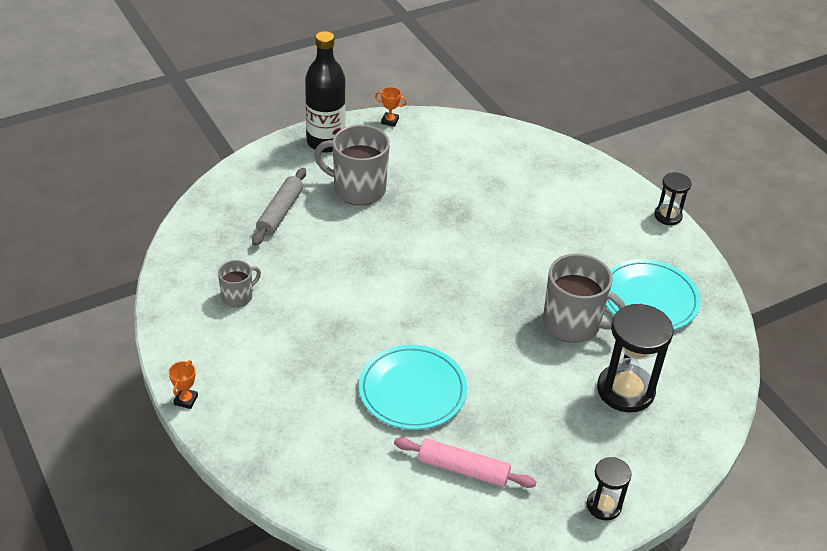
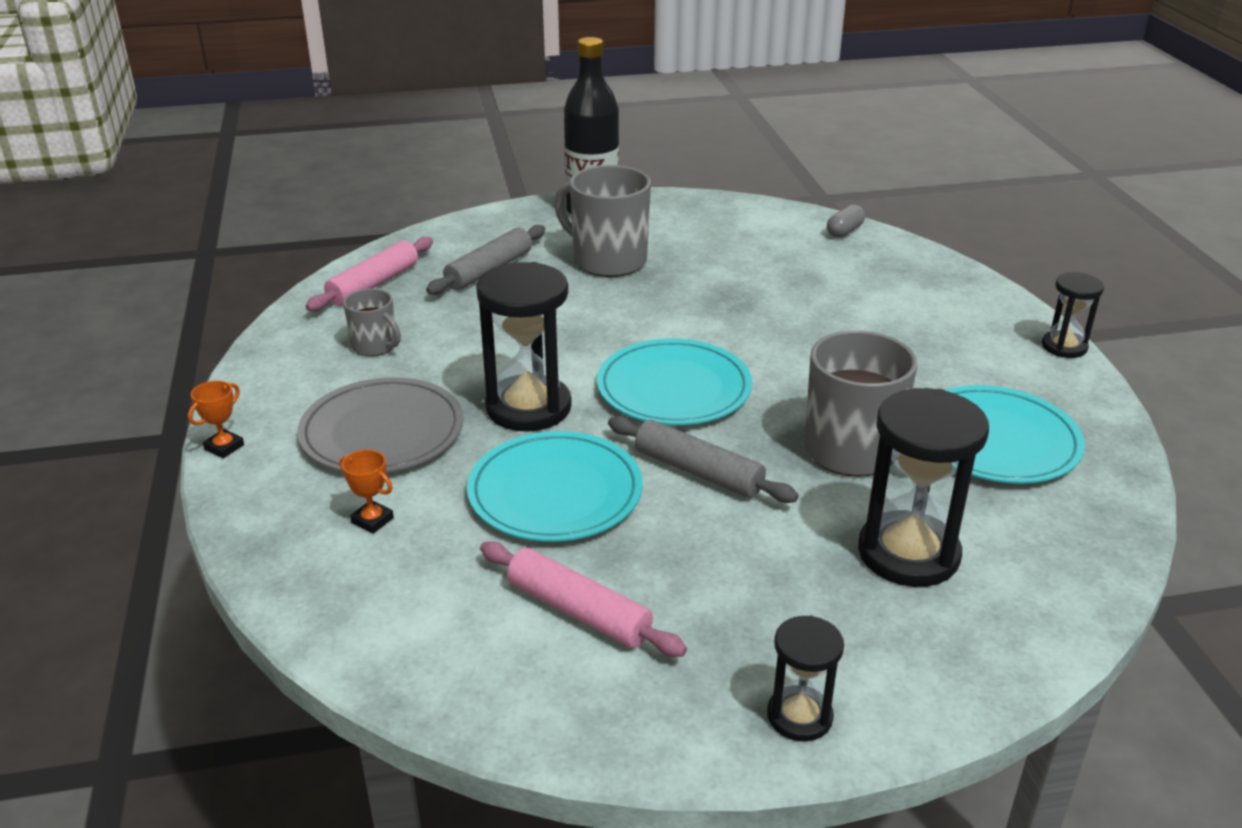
camera: 20 degrees right, 10 degrees down
(206, 240) = (374, 285): none -> pink rolling pin
(238, 296) = (375, 346): grey mug -> grey mug turned 60 degrees clockwise
(282, 367) = (382, 432): none -> grey plate
(365, 328) = (528, 407): none -> black hourglass
(390, 121) = (690, 201): orange trophy -> orange trophy (372, 520)
(448, 295) = (674, 388): none -> turquoise plate
(489, 357) = (698, 472): none -> grey rolling pin
(504, 135) = (844, 231): none -> grey capsule

